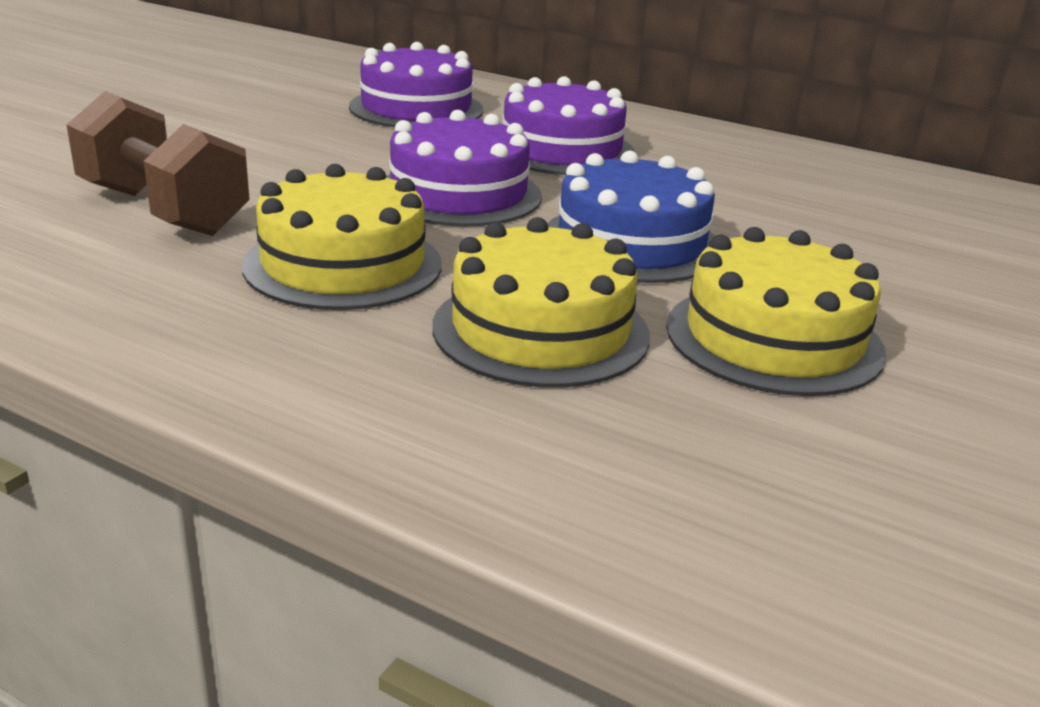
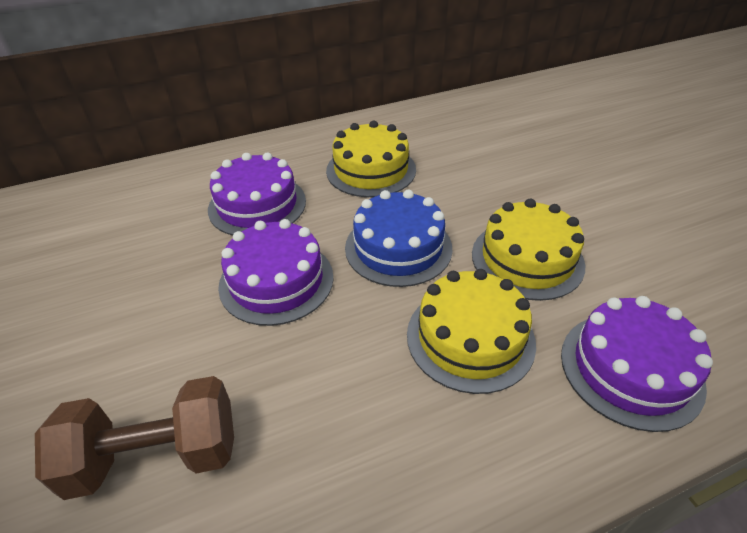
camera: 50 degrees left, 15 degrees up
(343, 264) = (330, 387): yellow cake -> yellow cake (371, 170)
(416, 108) = (122, 230): purple cake -> purple cake (630, 369)

